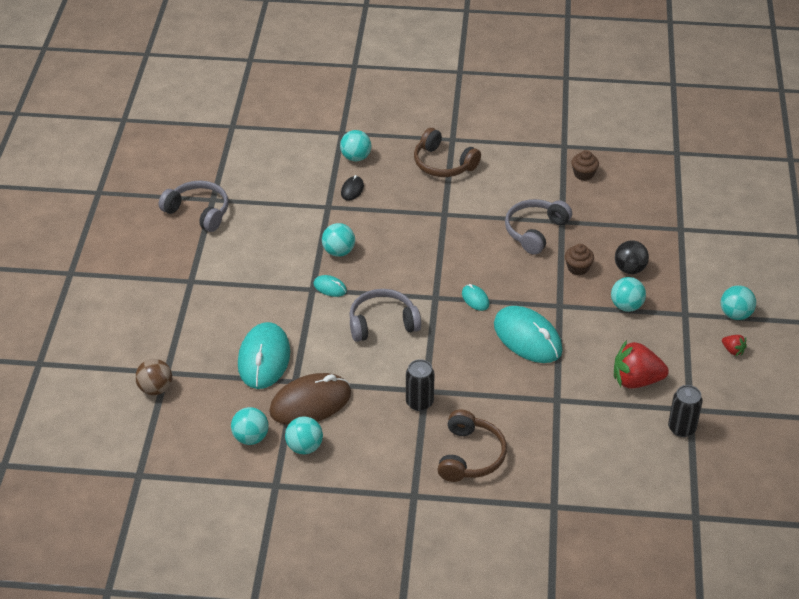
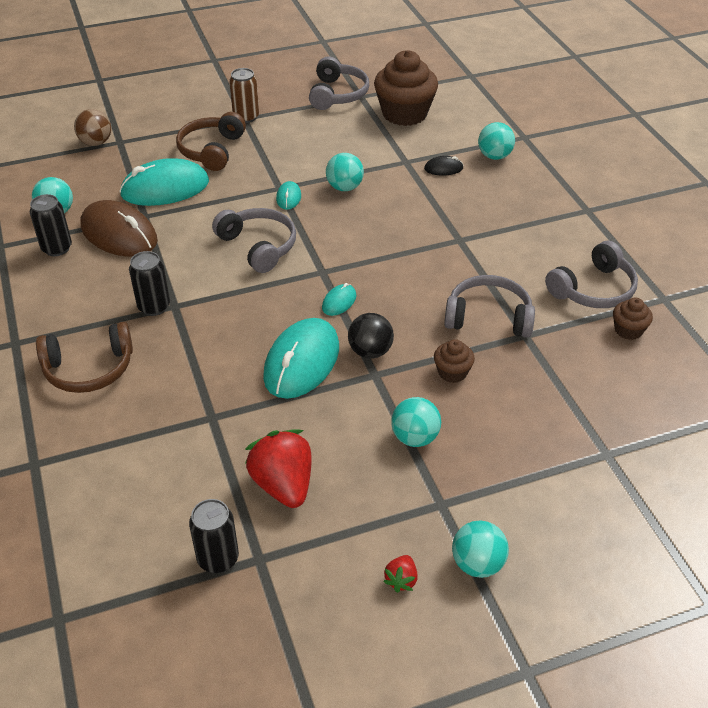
camera: 65 degrees right, 0 degrees up
(190, 279) = (246, 117): none -> brown can
(260, 183) = (404, 114): none -> brown cupcake
(304, 447) = (57, 248): turquoise ball -> black can
(443, 164) = (540, 215): brown headphones -> brown headphones (211, 150)
(537, 172) = (593, 289): none -> grey headphones
(629, 269) = (486, 422): black ball -> black ball (370, 351)

